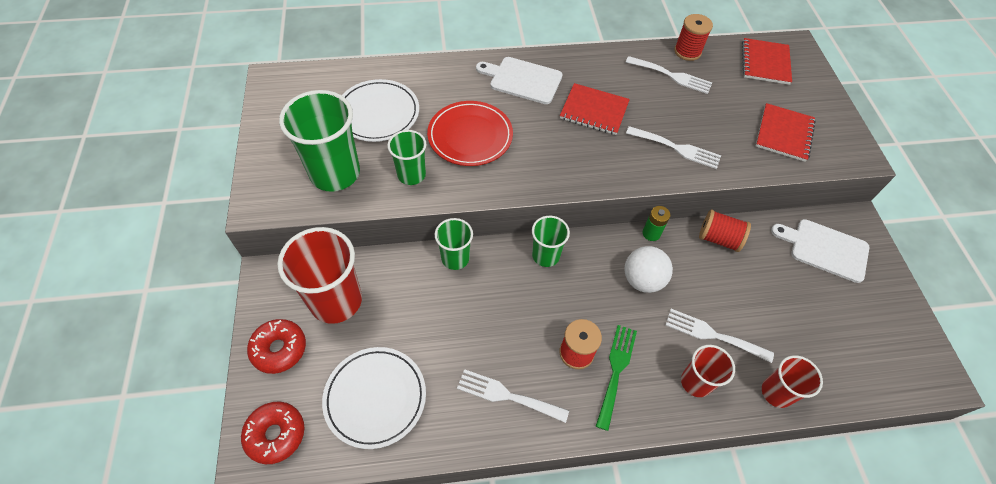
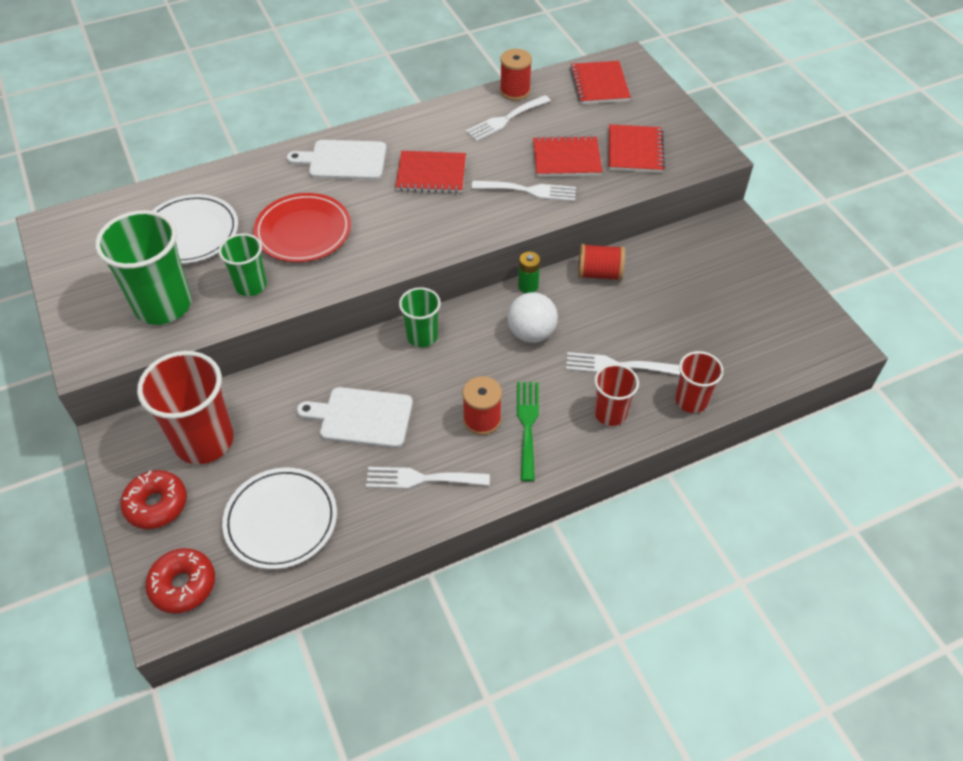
camera: 15 degrees left, 5 degrees down
(455, 258) = (324, 364): green cup -> none
(672, 76) = (505, 120): white fork -> white fork turned 135 degrees clockwise
(718, 126) = (566, 158): none -> red notebook
(825, 249) = (708, 256): white cutting board -> white cutting board (362, 417)

